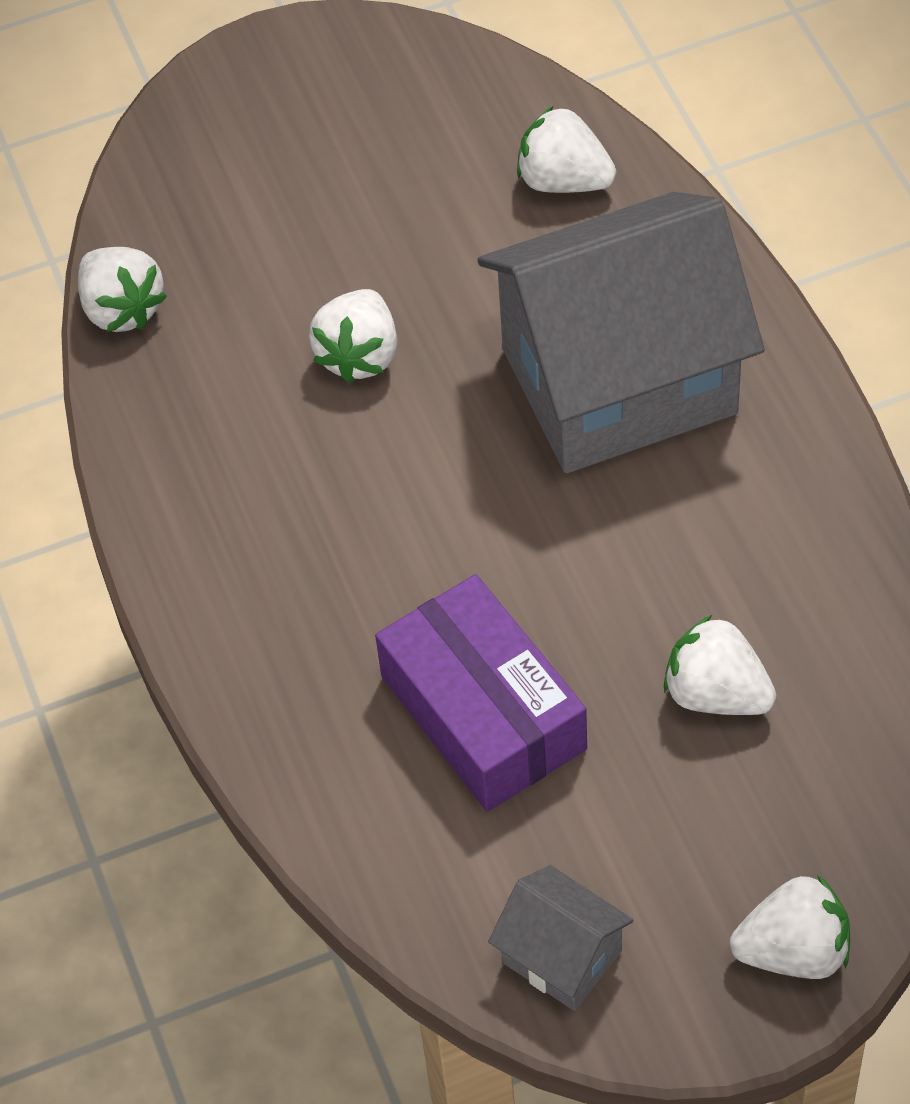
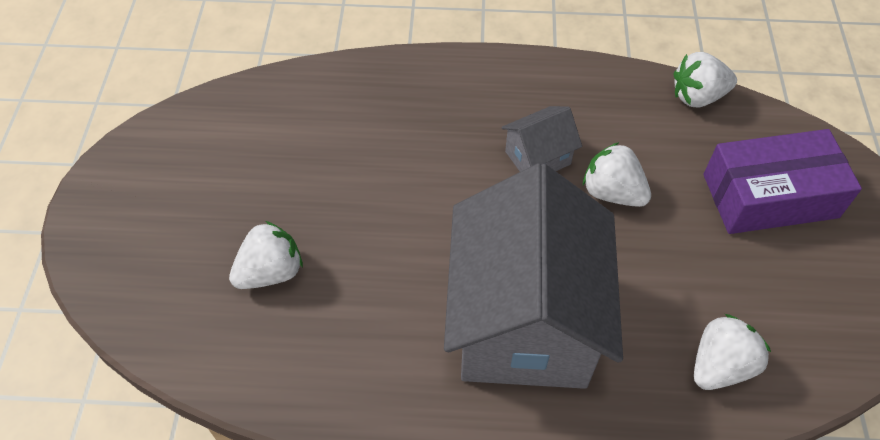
camera: 110 degrees right, 0 degrees up
(483, 712) = (334, 160): purple box -> purple box (770, 196)
(562, 956) = (179, 139): grey house -> grey house (538, 158)
(793, 951) = (100, 237): white strawberry -> none

